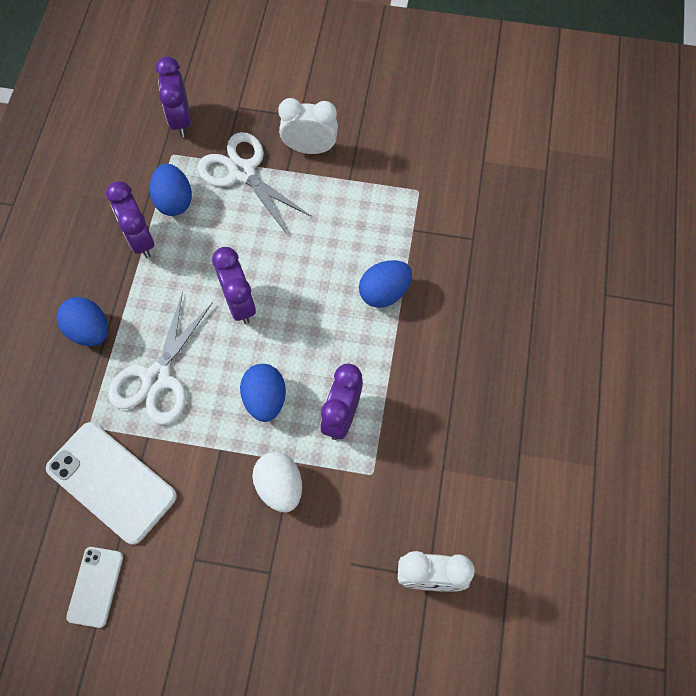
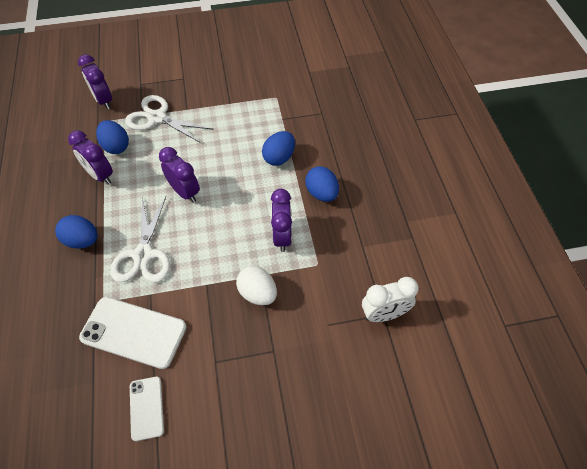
camera: 20 degrees left, 10 degrees down
(265, 399) = (225, 243): blue egg -> blue egg (321, 193)
(310, 148) = (197, 93): white clock -> none

